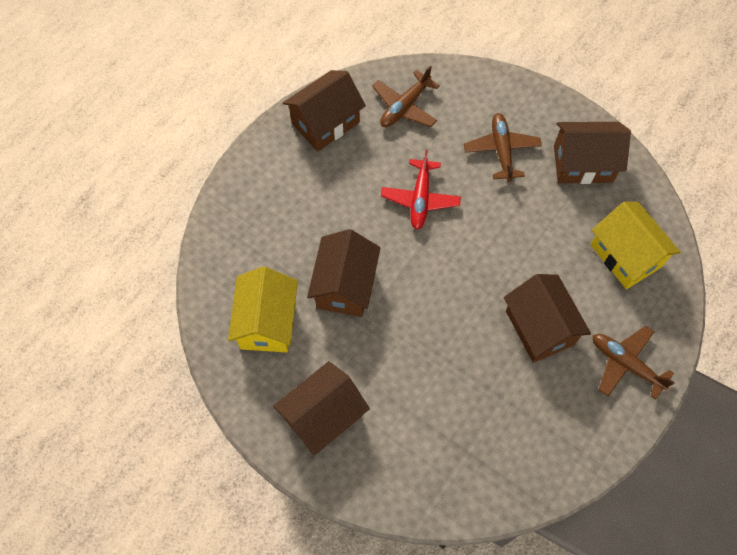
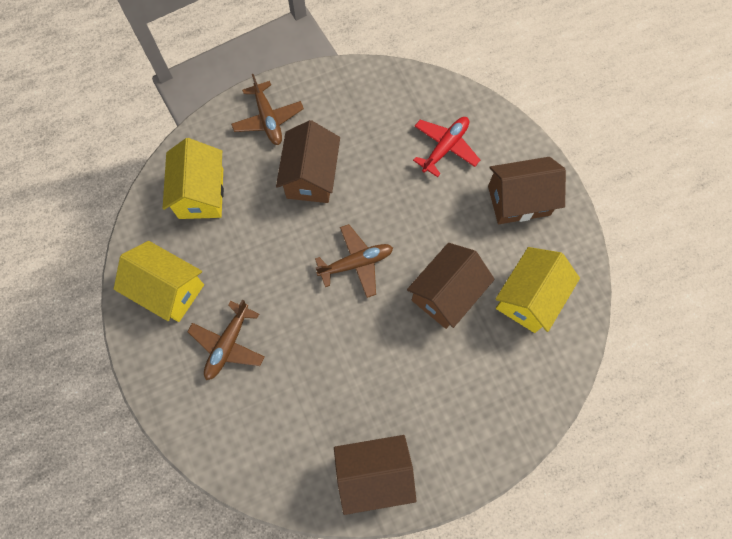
camera: 150 degrees left, 5 degrees up
(404, 107) = (285, 446): brown plane -> brown plane (356, 263)
(420, 199) = (333, 338): red plane -> red plane (445, 147)
(583, 164) = (168, 290): brown house -> yellow house

